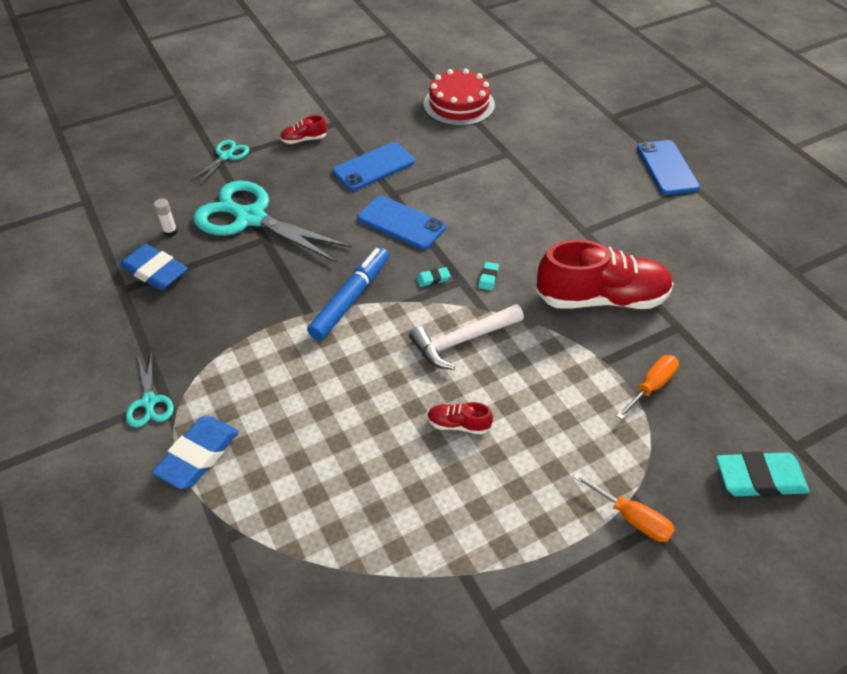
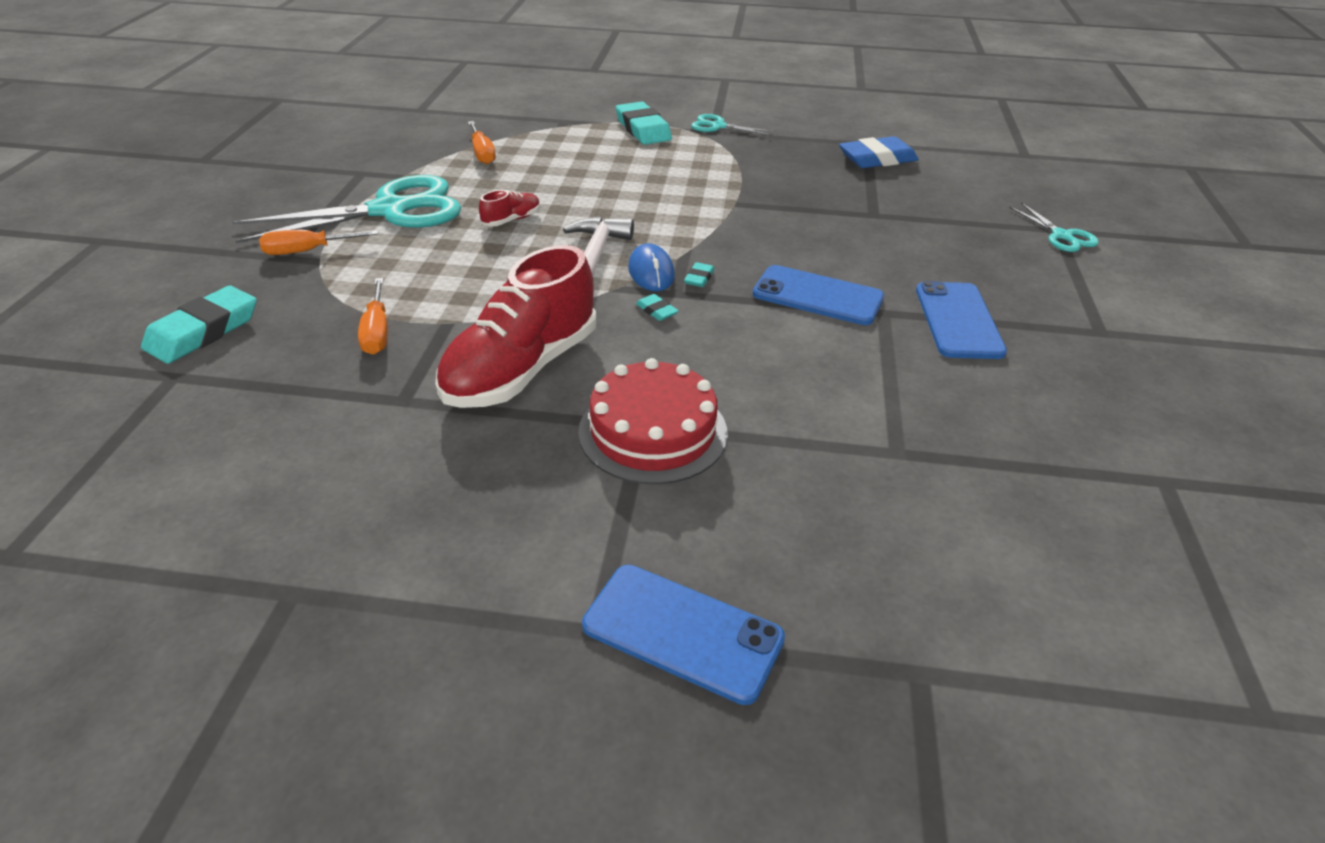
camera: 125 degrees right, 10 degrees down
(170, 232) = (934, 177): white glue stick -> none
(198, 455) = (643, 129): blue eraser -> turquoise eraser
(251, 218) = (918, 217): turquoise scissors -> turquoise scissors (390, 210)
(304, 140) = (1067, 294): red shoe -> none
(351, 299) = (728, 227): blue marker -> none
(361, 547) = (482, 153): none -> orange screwdriver
(401, 223) = (817, 296): blue phone -> blue phone turned 45 degrees clockwise
(449, 303) = (651, 272): none -> blue mouse
(459, 104) = (1094, 472): red cake -> red cake (653, 432)

